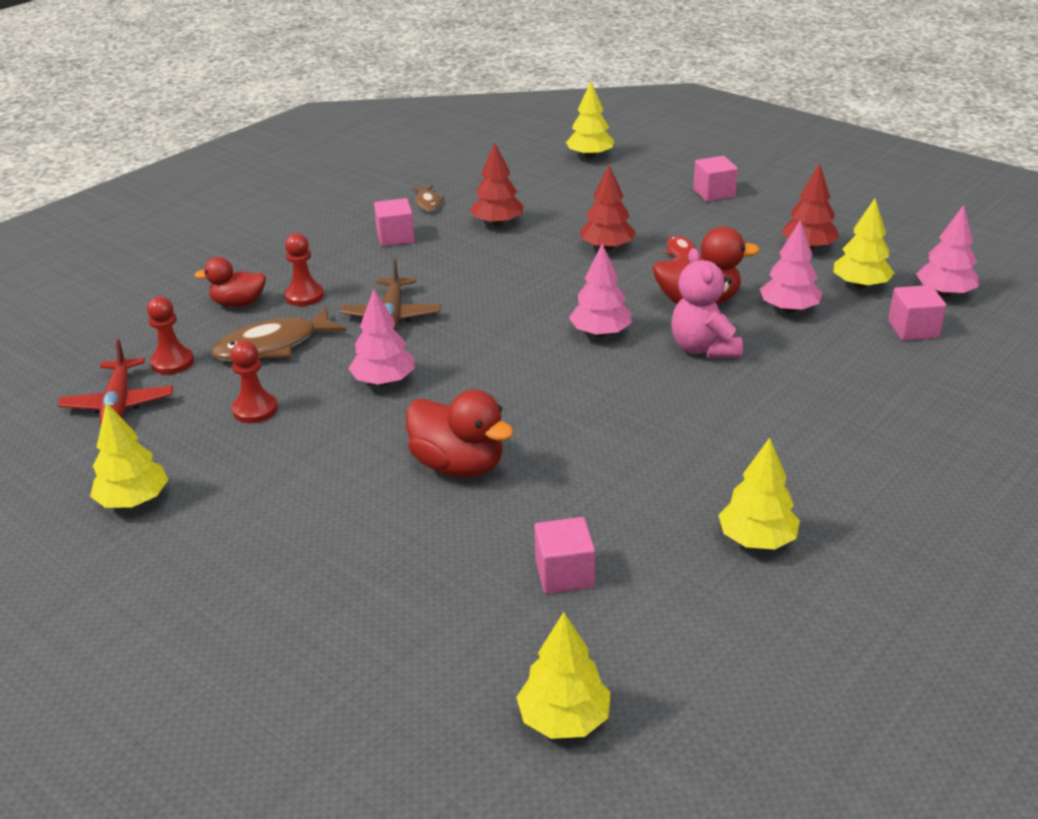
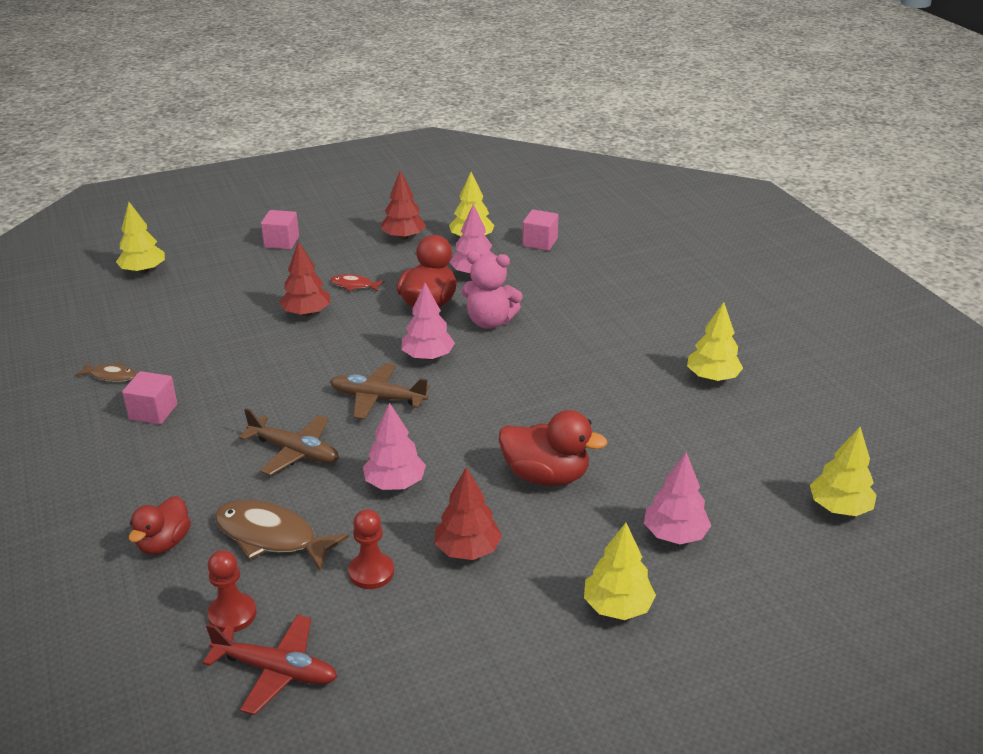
camera: 65 degrees left, 0 degrees up
(134, 501) = (456, 686): yellow tree -> yellow tree (617, 606)
(273, 346) = (271, 537): brown fish -> brown fish turned 120 degrees clockwise
(304, 296) = (199, 495): red pawn -> none
(458, 465) = (546, 476): red duck -> red duck turned 45 degrees clockwise
(497, 223) = (200, 350): red tree -> red tree (467, 550)
(505, 329) = (378, 398): none -> brown plane
(564, 574) = (702, 464): pink cube -> none
(944, 293) = (510, 217): pink tree -> pink tree (675, 534)

